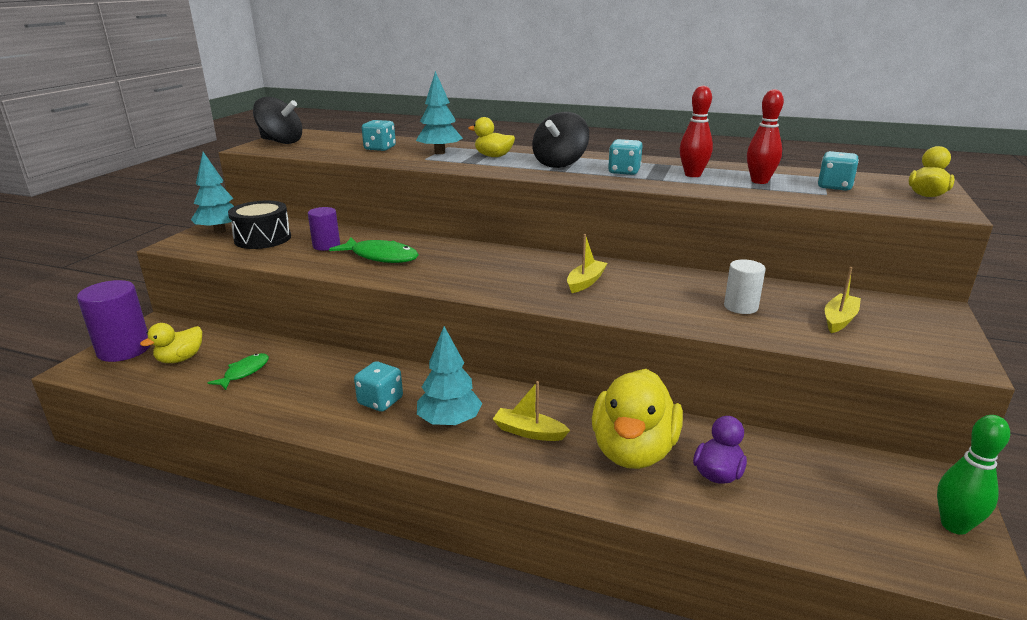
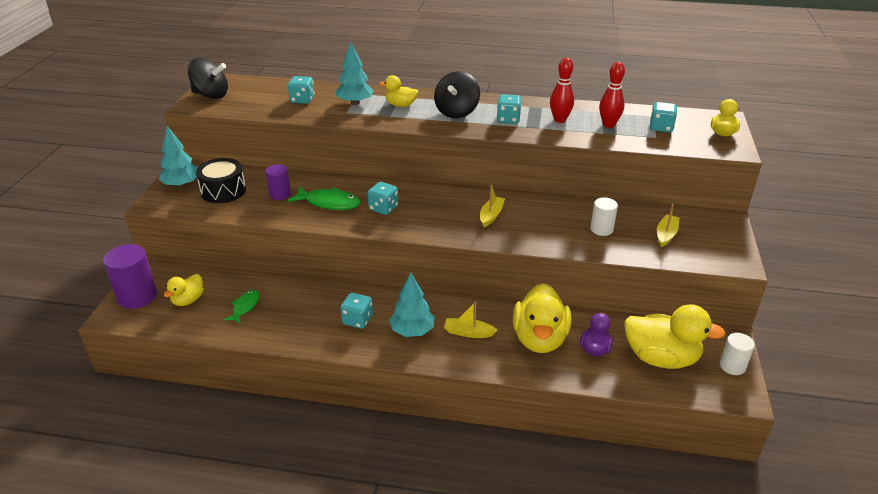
camera: 10 degrees left, 10 degrees up
(446, 266) = (383, 208): none -> turquoise dice
(827, 499) = (661, 358): none -> yellow duck
(954, 525) = (732, 366): green bowling pin -> white cylinder

